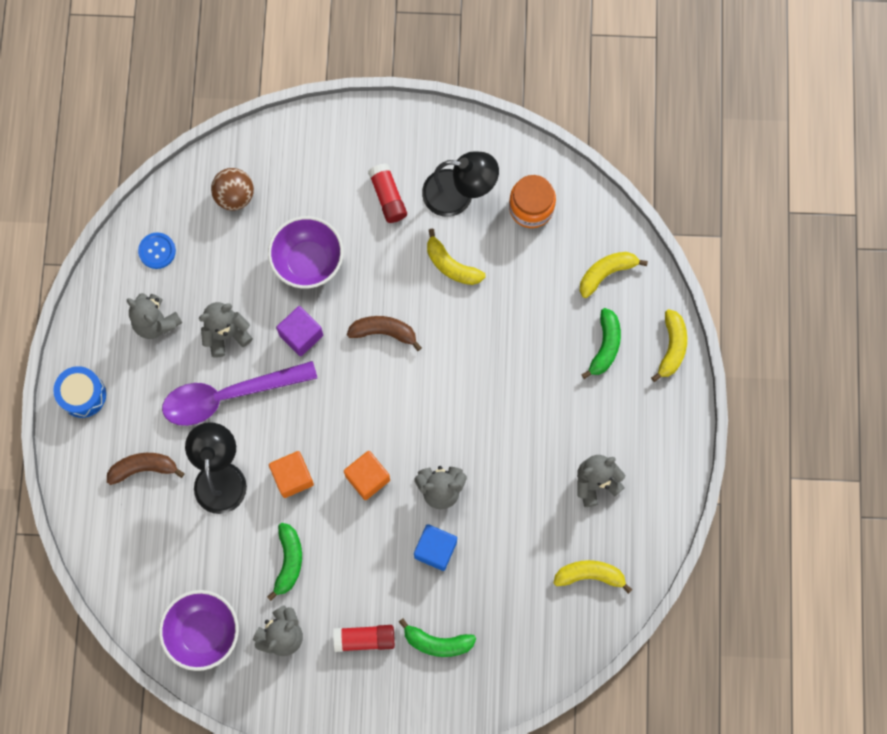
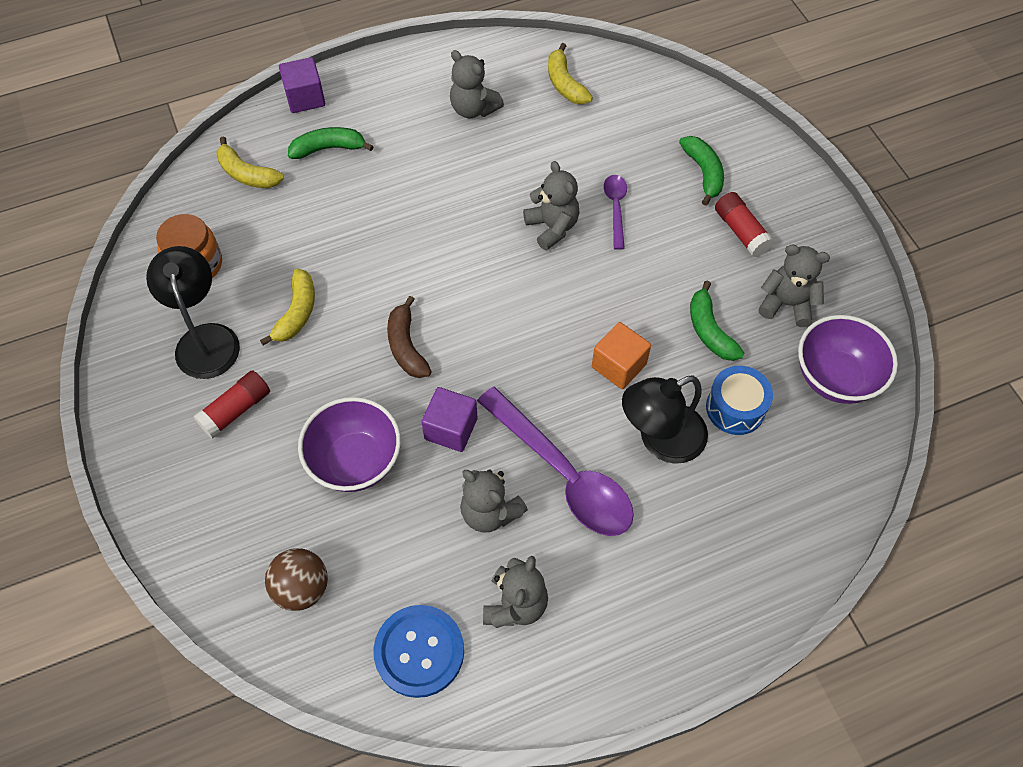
camera: 115 degrees left, 15 degrees down
(83, 395) = (655, 649): blue drum -> blue drum (735, 408)
(143, 468) = (701, 528): brown banana -> none
(157, 251) = (419, 651): blue button -> blue button, size x1.67
(288, 561) = (709, 330): green banana -> green banana turned 90 degrees counterclockwise
(367, 478) = (578, 295): orange cube -> none
(435, 549) = (616, 208): blue cube -> purple spoon
(671, 347) = (305, 98): yellow banana -> purple cube

